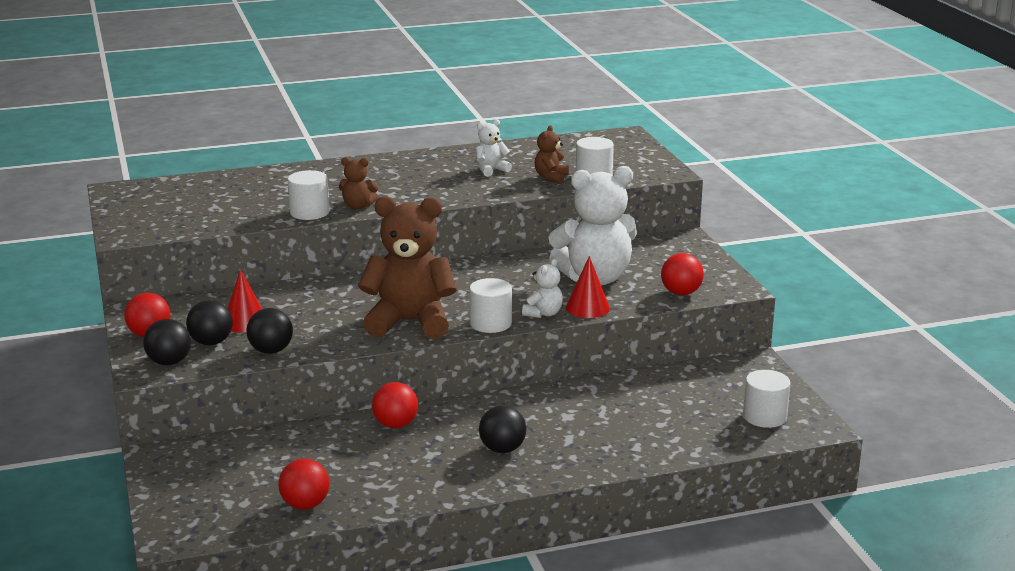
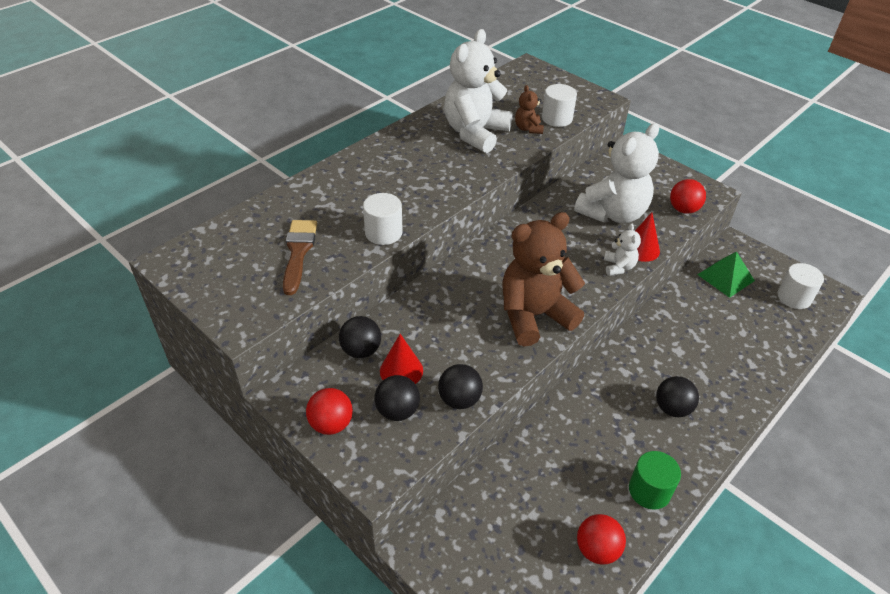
camera: 30 degrees left, 20 degrees up
(169, 362) = (385, 455): black ball -> black ball (361, 350)
(222, 207) = (298, 252): none -> brown brush
(358, 206) = (416, 211): brown teddy bear -> none
(395, 425) = (573, 416): red ball -> none
(403, 489) = (649, 490): none -> green cylinder
(490, 323) = (594, 293): white cylinder -> none
(491, 170) = (475, 133): white teddy bear -> white teddy bear, size x2.23
(703, 382) = (725, 277): none -> green pyramid

